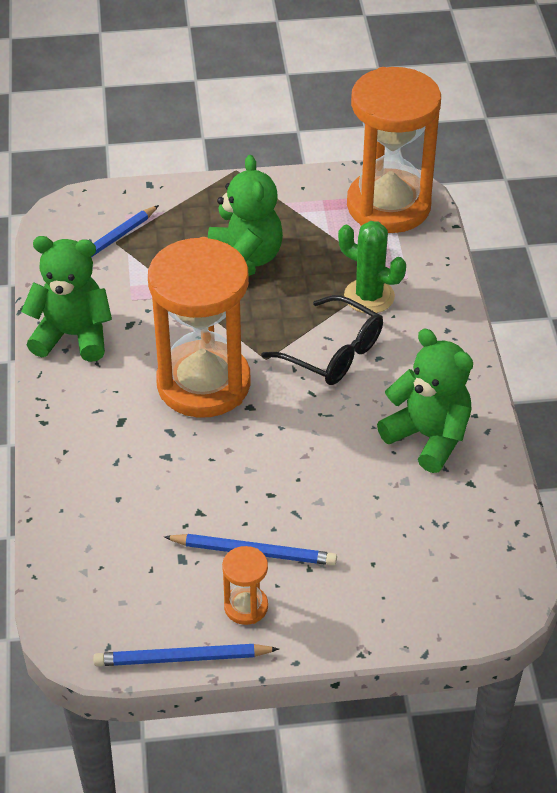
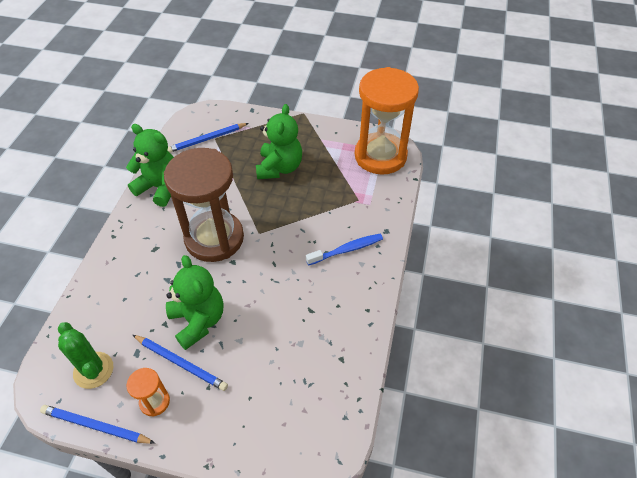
camera: 20 degrees right, 5 degrees up
(203, 383) = (214, 238): orange hourglass -> brown hourglass
(333, 353) = (300, 241): black glasses -> none
(369, 296) = (340, 210): green cactus -> green cactus (93, 370)
(407, 347) = (347, 250): none -> blue toothbrush
(428, 437) = (330, 316): green teddy bear -> green teddy bear (198, 321)

